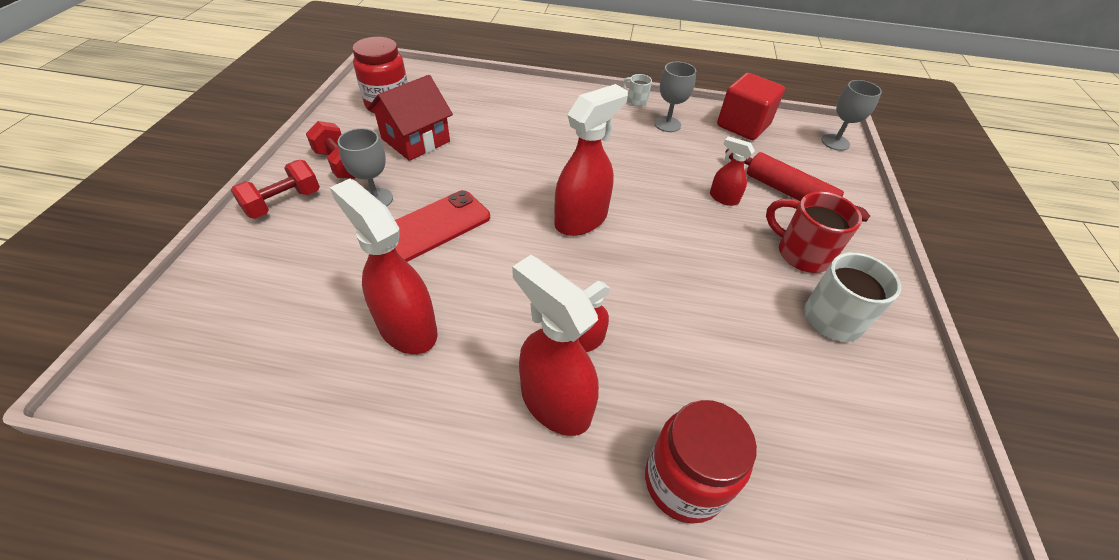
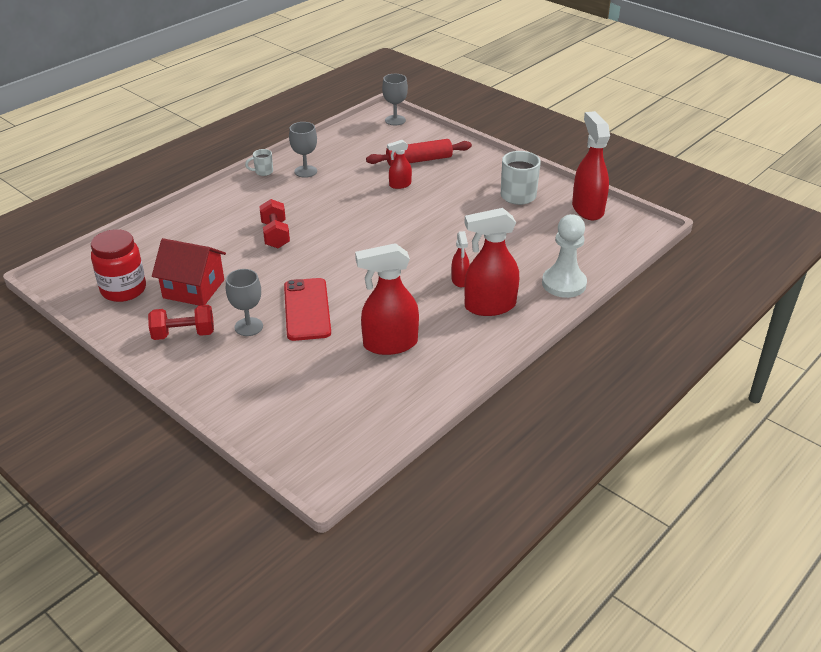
camera: 55 degrees left, 10 degrees down
(283, 203) = (204, 373): red dumbbell -> red dumbbell (275, 235)
(415, 140) = (193, 289): red house -> red house turned 60 degrees counterclockwise
(581, 219) = (363, 245): red spray bottle -> red spray bottle (587, 209)
(684, 482) = (564, 284): red jar -> white pawn
(743, 125) = (341, 143): red cube -> none
(801, 254) = (468, 181): red mug -> none

